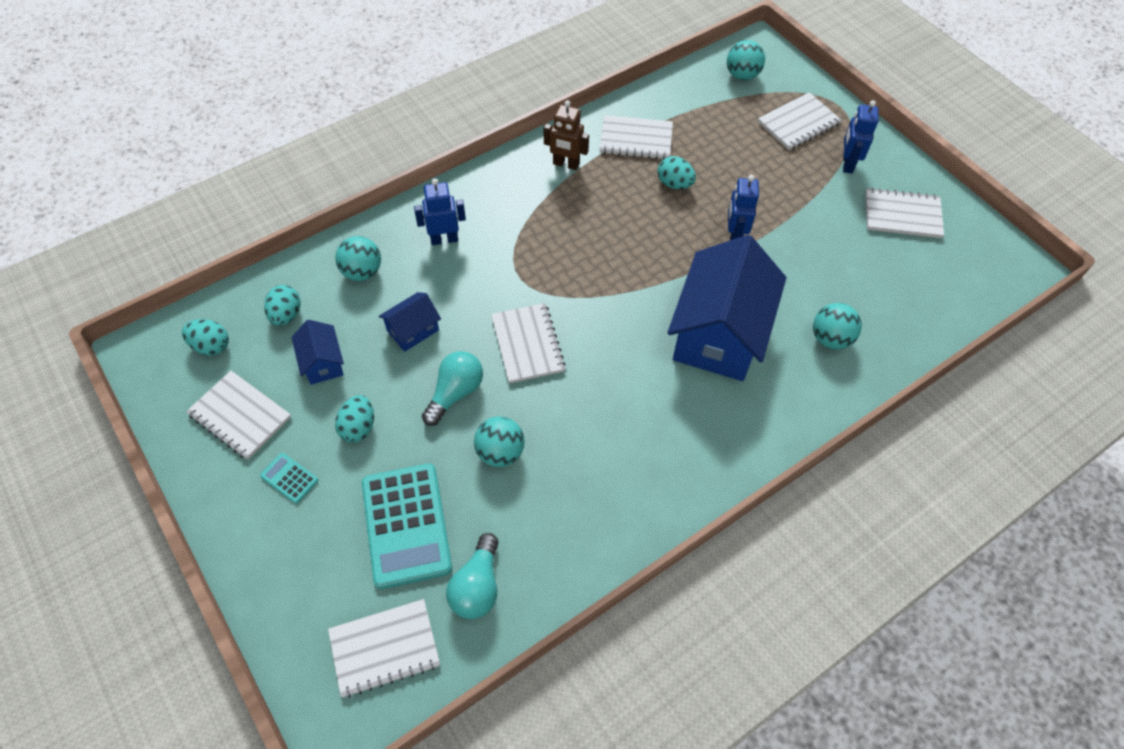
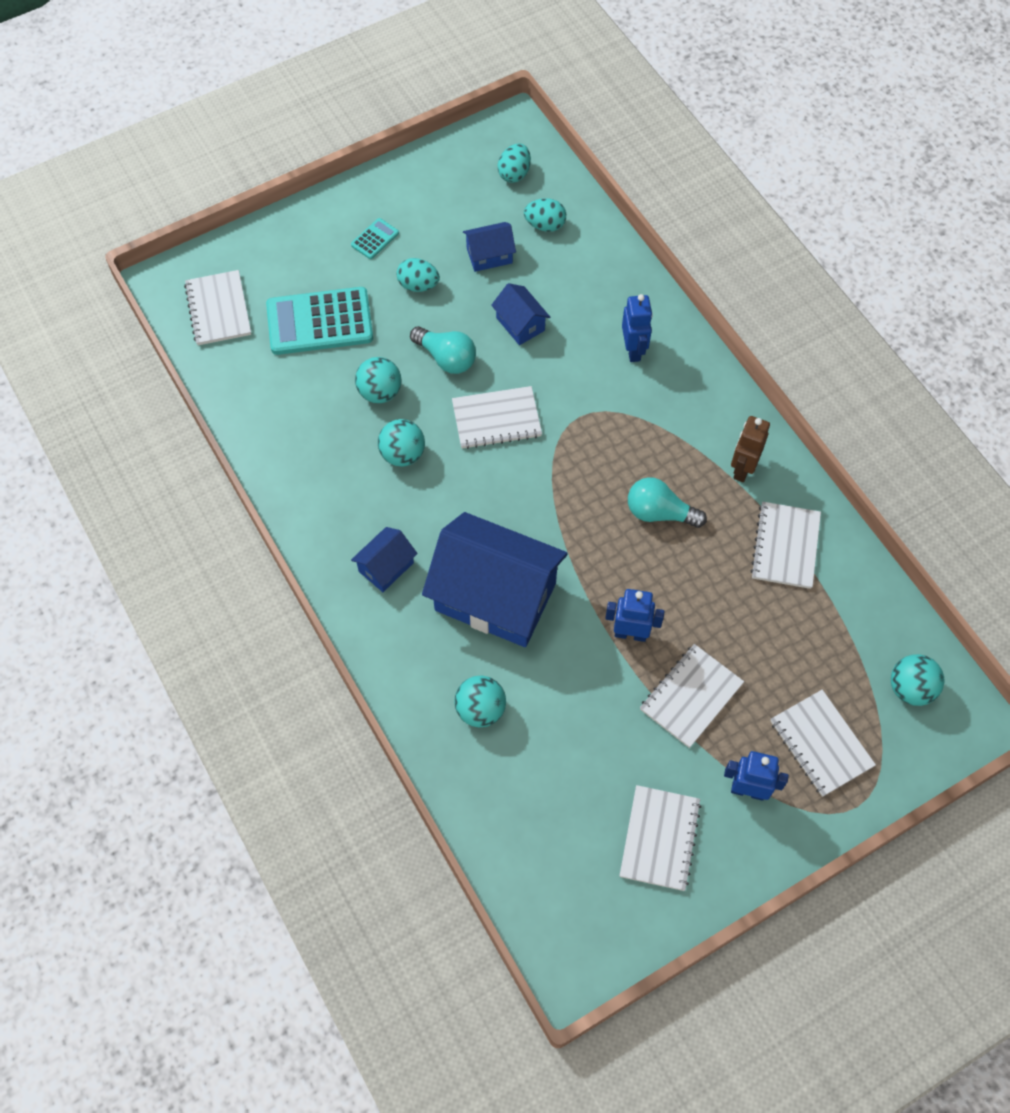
camera: 95 degrees right, 5 degrees up
(240, 416) = (439, 200): white notebook -> white notebook (691, 696)
(362, 272) = (593, 281): turquoise ball -> turquoise ball (402, 454)
(477, 586) = (257, 372): turquoise light bulb -> turquoise light bulb (659, 513)
(674, 184) = (712, 580): turquoise egg -> none
(705, 427) = (386, 567): none -> blue house

